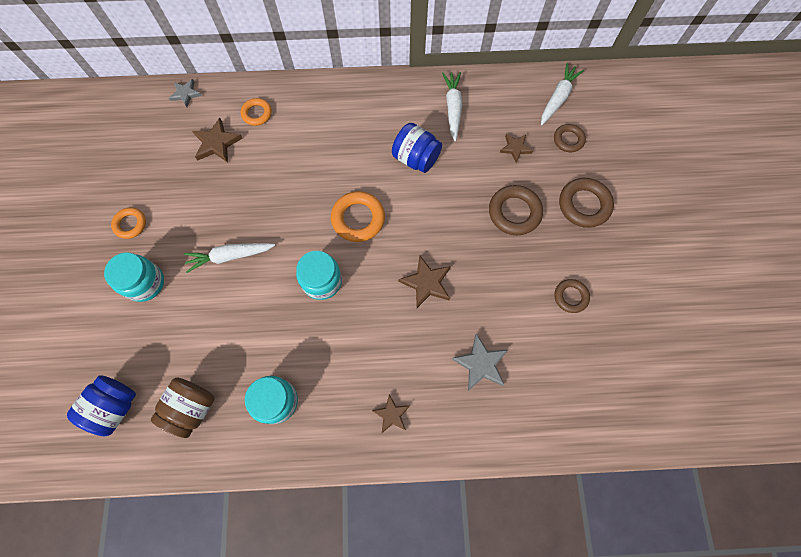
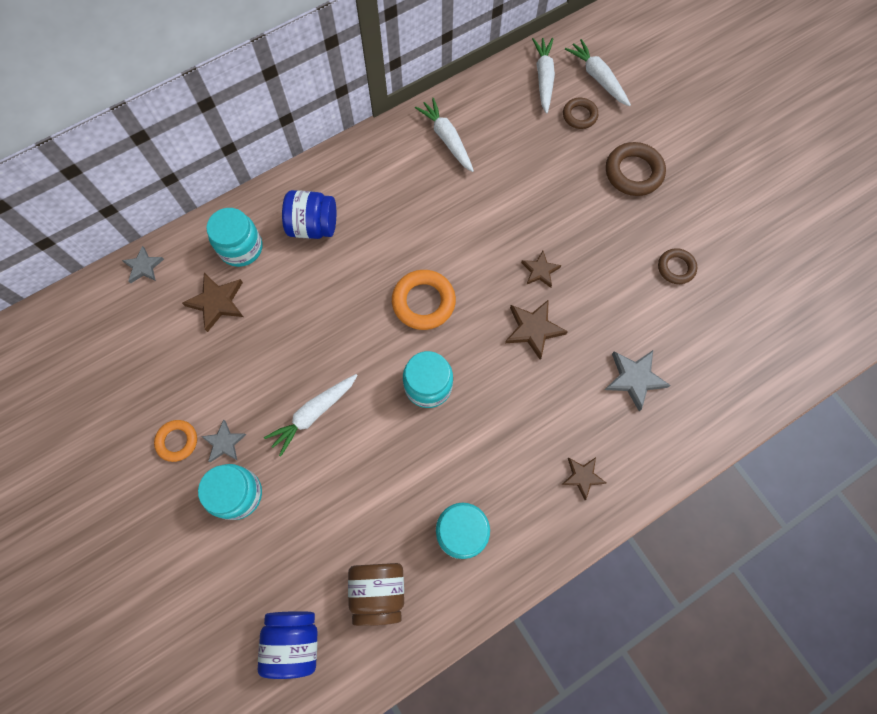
camera: 30 degrees left, 0 degrees up
(159, 242) = (224, 443): none -> grey star
(257, 114) = (241, 248): orange ring -> turquoise jar
(416, 158) = (442, 210): blue jar -> blue jar (313, 226)
(514, 212) = (573, 214): brown ring -> none
(515, 148) = (534, 149): brown star -> brown star (540, 271)
(602, 118) = (597, 78): none -> white carrot

